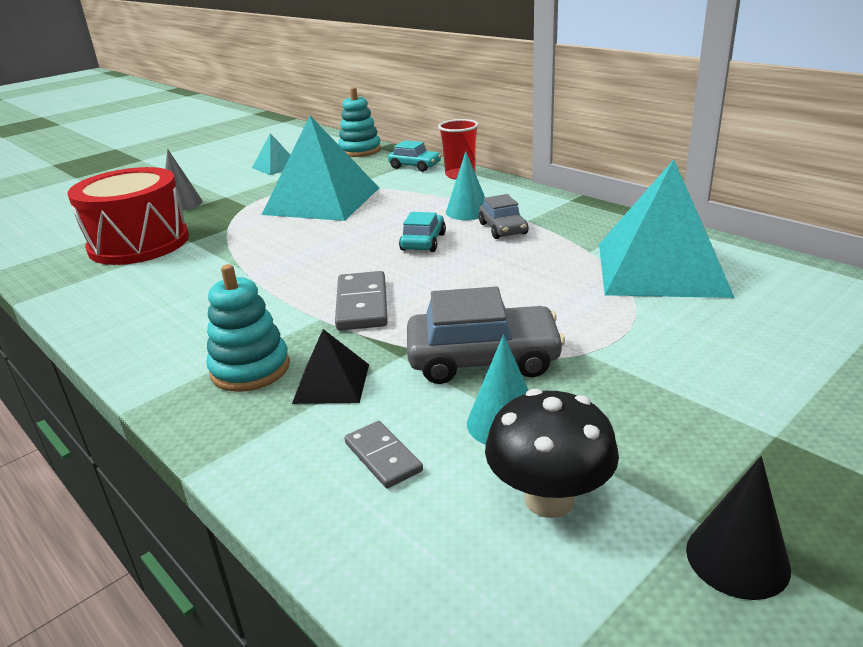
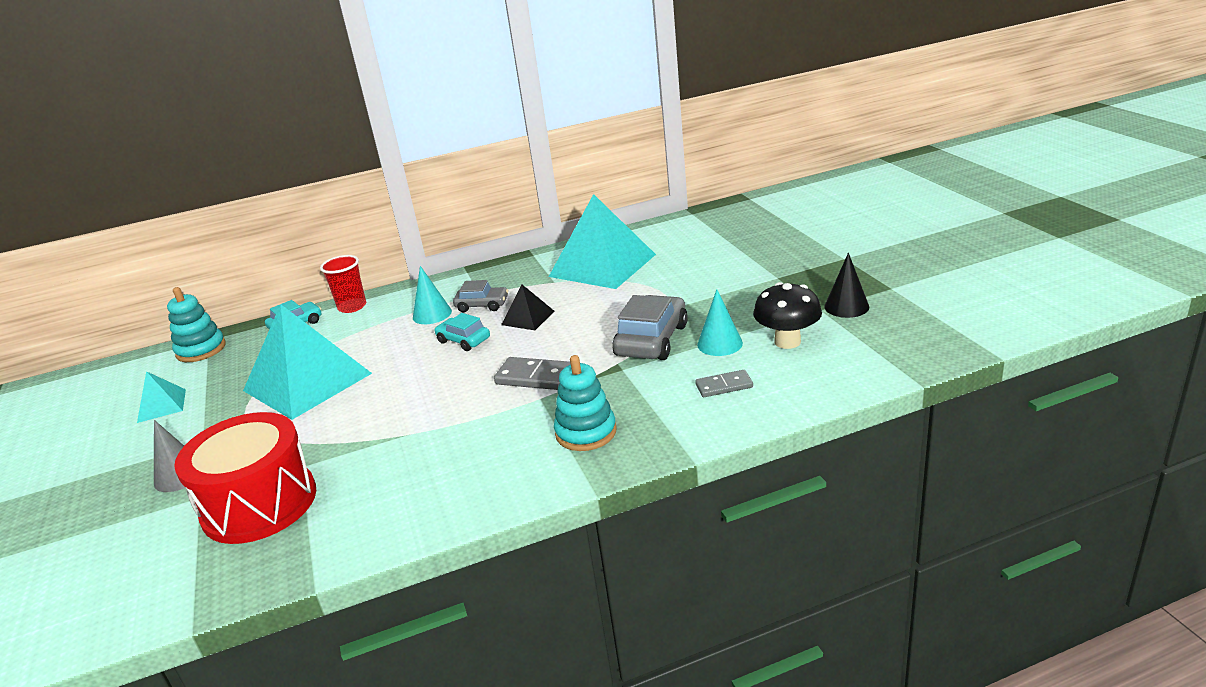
camera: 65 degrees left, 0 degrees up
(331, 383) = (633, 398): black pyramid -> black pyramid (528, 318)

